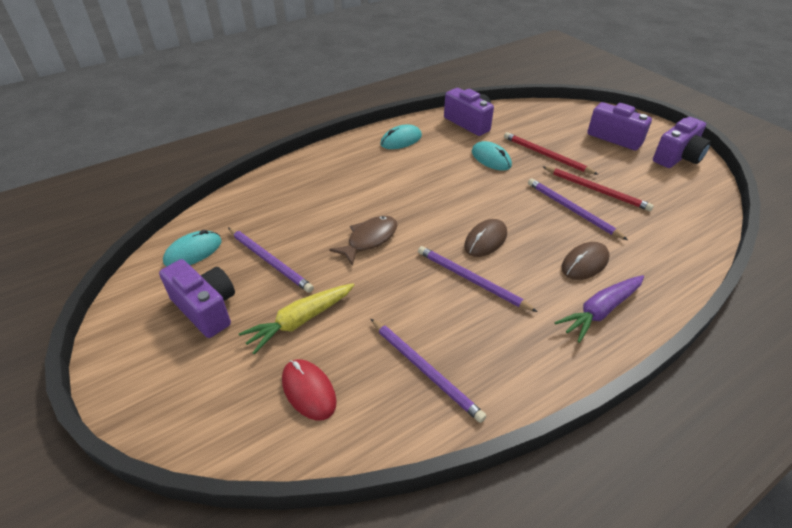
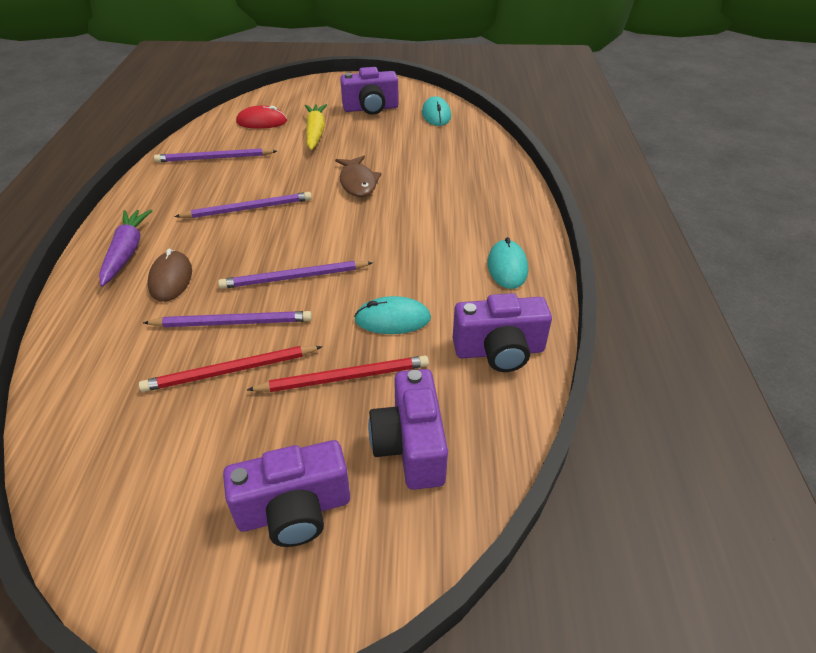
camera: 125 degrees right, 0 degrees up
(270, 261) = (388, 137): purple pencil -> purple pencil (294, 277)
(485, 240) = (276, 239): brown mouse -> none
(677, 157) = (159, 550): purple camera -> purple camera (410, 446)

